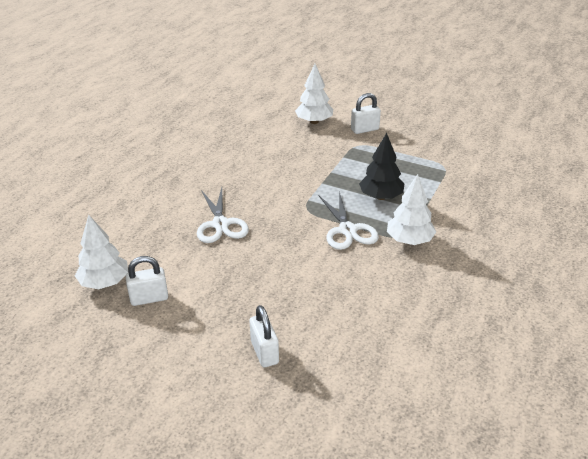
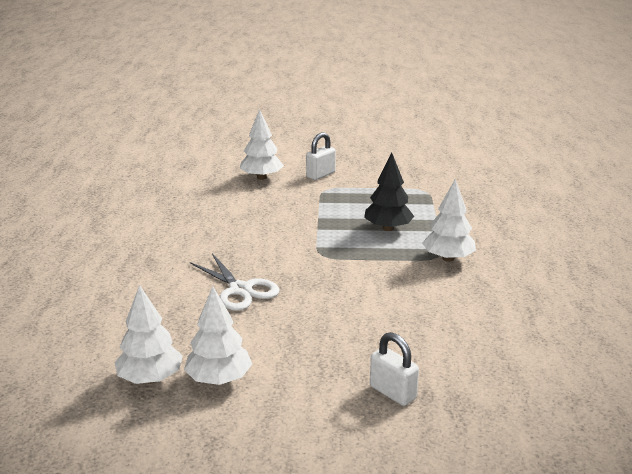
camera: 25 degrees left, 10 degrees down
(149, 298) = (219, 379): white padlock -> white tree
(347, 230) = (380, 264): white scissors -> none

